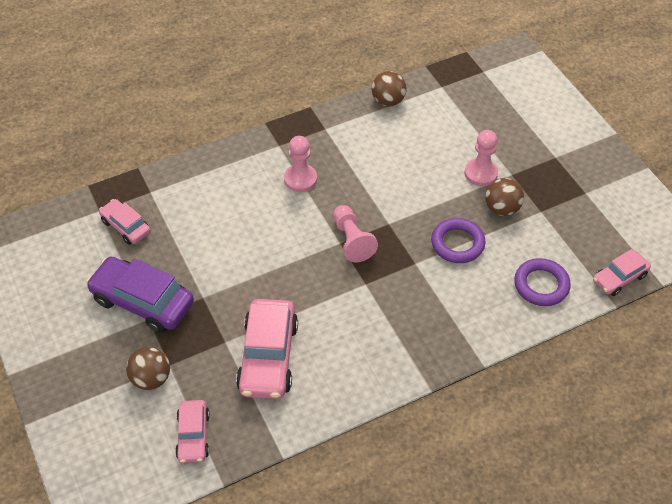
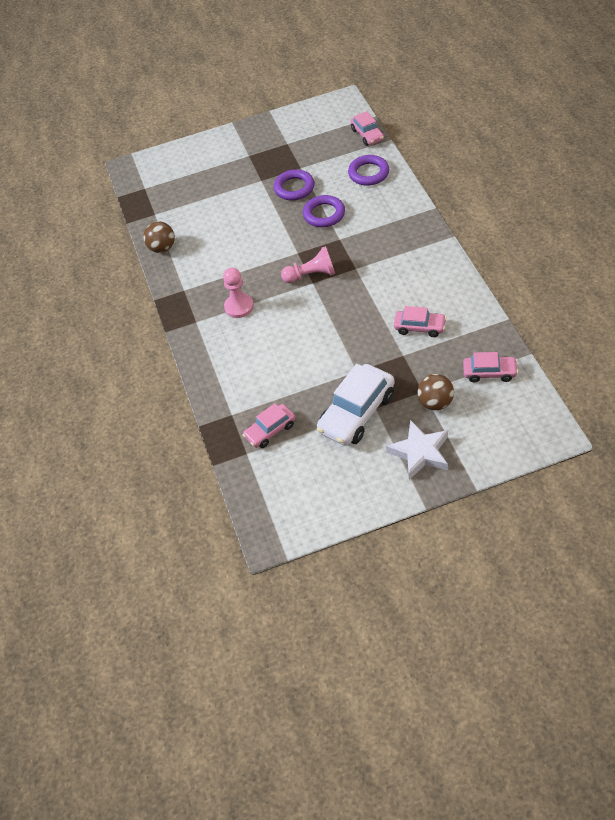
camera: 75 degrees left, 0 degrees up
(82, 366) = (420, 452): none -> white star
(142, 302) = (357, 413): purple car -> white car
(268, 357) = (419, 327): pink car -> pink car, size x0.58
(481, 173) = (256, 197): pink pawn -> none
(502, 209) = (294, 188): brown ball -> purple ring

